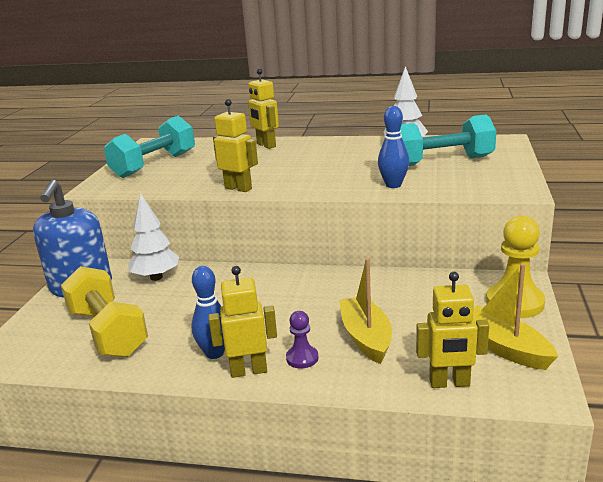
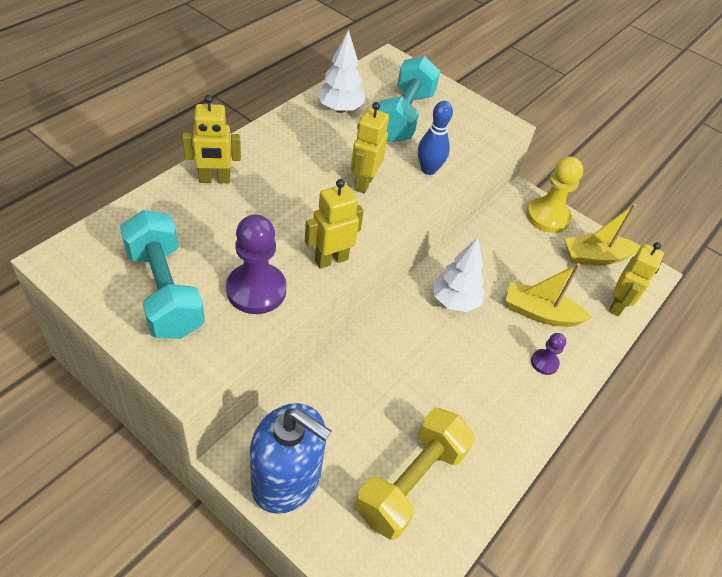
camera: 70 degrees left, 25 degrees up
(108, 332) = (411, 482): yellow dumbbell -> yellow dumbbell turned 45 degrees counterclockwise
(156, 277) = (324, 403): white tree -> white tree (454, 301)
(182, 181) = (256, 290): none -> purple pawn
(214, 353) = (502, 414): blue bowling pin -> none
(248, 370) = (541, 402): yellow robot -> yellow robot (363, 183)

